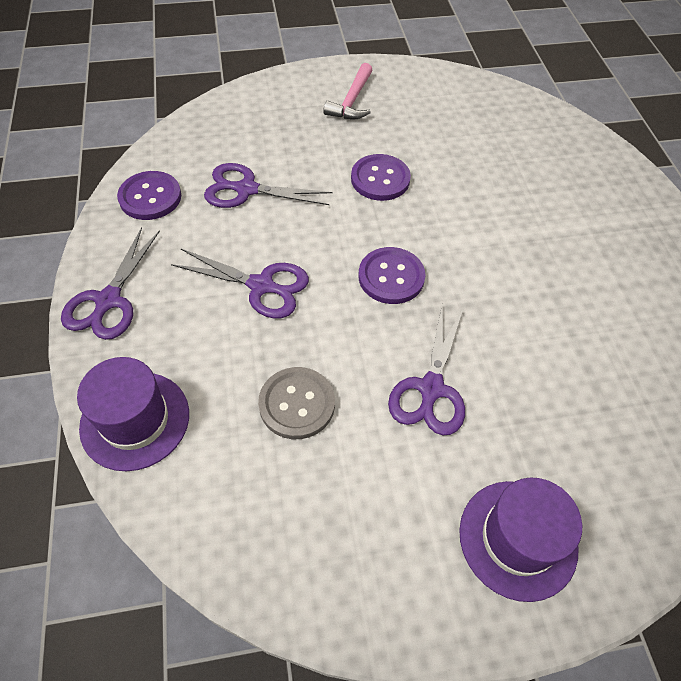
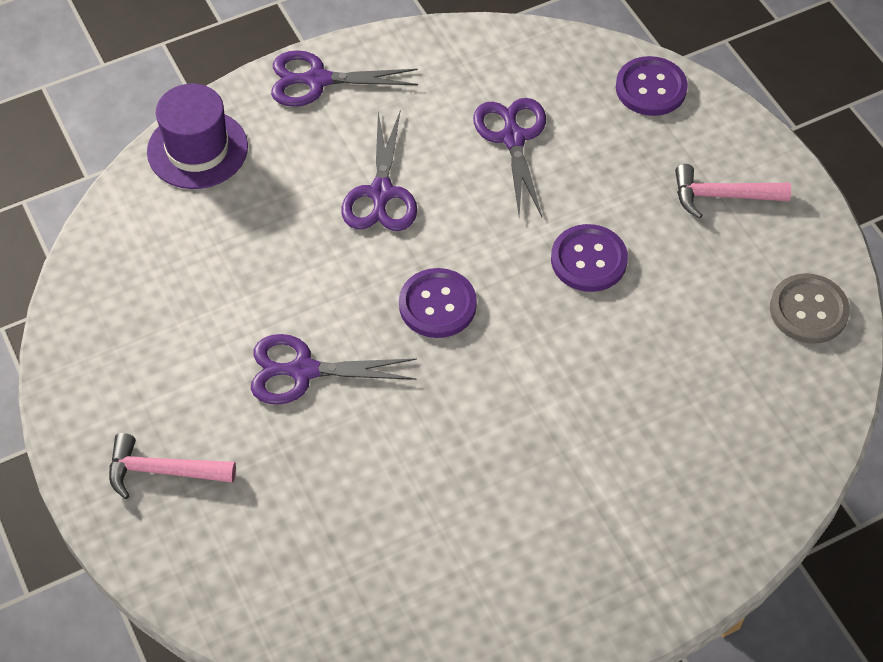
camera: 75 degrees right, 0 degrees up
(150, 197) = (464, 60): purple button -> purple button (651, 88)
(297, 404) = (251, 263): grey button -> grey button (808, 310)
(518, 539) = (162, 471): purple hat -> pink hammer

